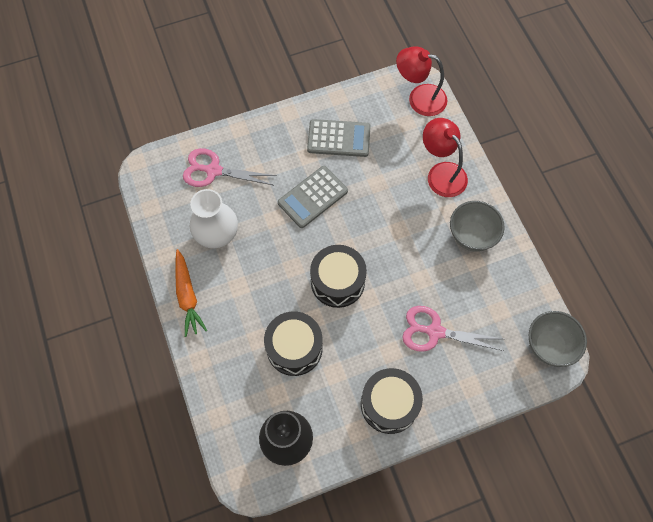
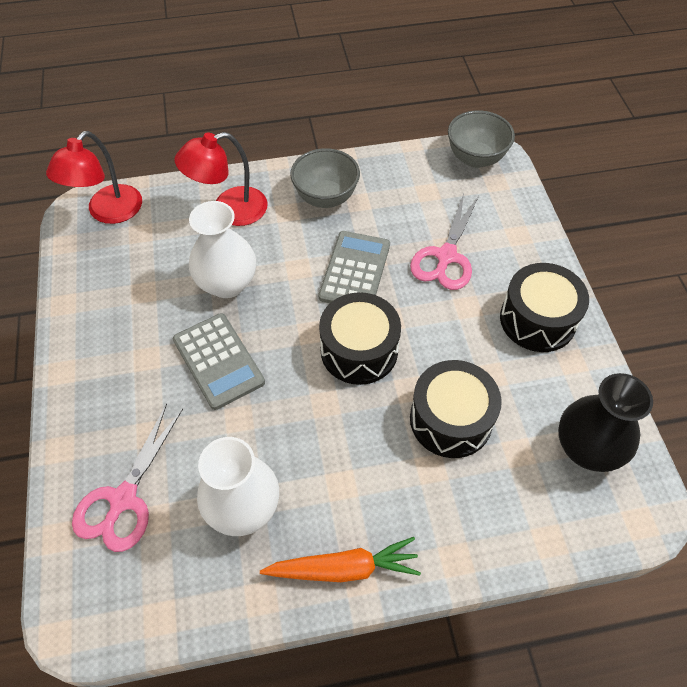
camera: 80 degrees left, 10 degrees down
(338, 138) = (134, 314): grey calculator -> grey calculator (355, 271)
(375, 187) = (227, 283): none -> white vase

